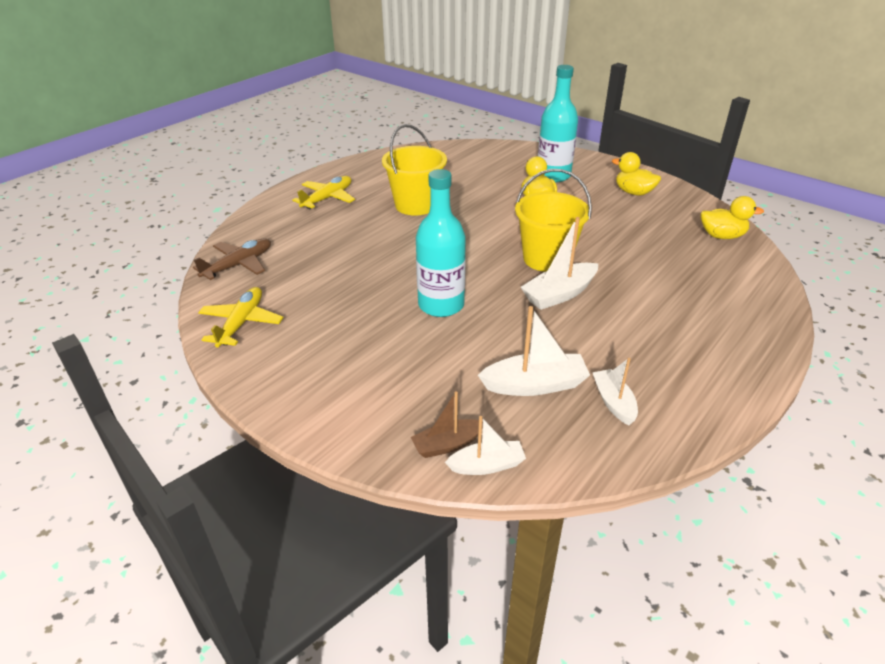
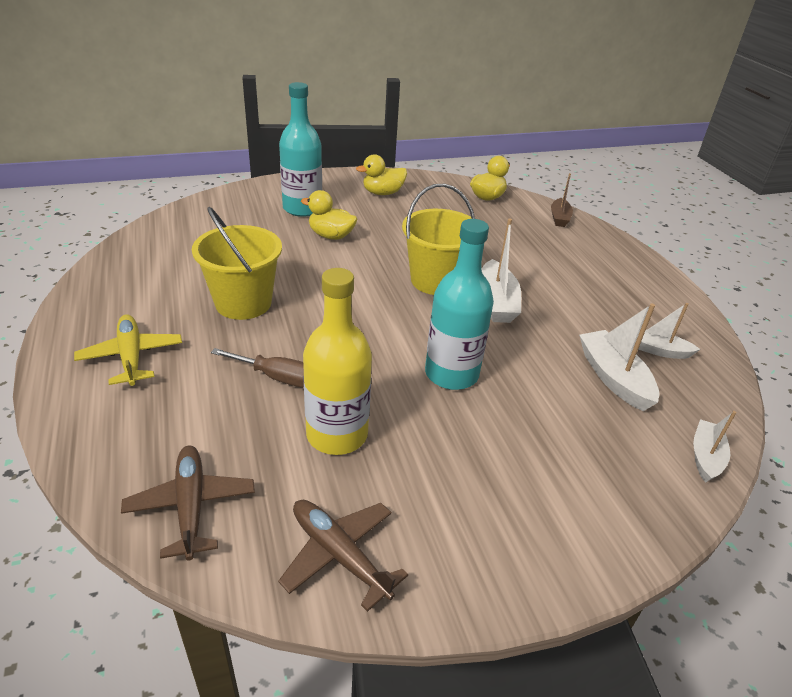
camera: 60 degrees left, 0 degrees up
(241, 323) = (339, 555): yellow plane -> brown plane
(333, 285) = (337, 434): none -> yellow bottle
(361, 245) = (277, 377): none -> brown screwdriver
(447, 444) = (668, 469): brown boat -> brown boat (559, 218)
(535, 385) = (613, 378): white boat -> white boat turned 45 degrees counterclockwise

